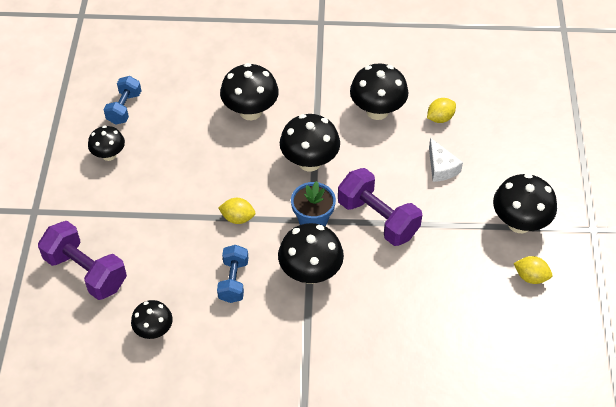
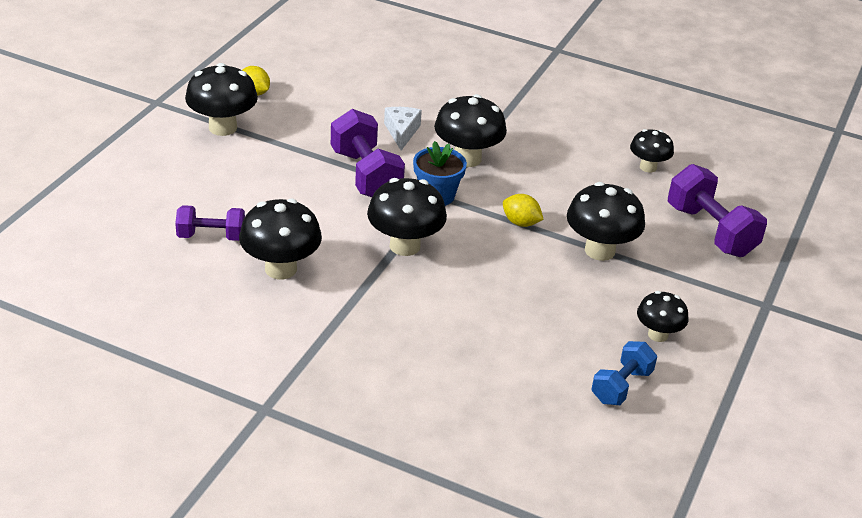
camera: 160 degrees left, 15 degrees down
(233, 281) = (551, 176): blue dumbbell -> none
(250, 111) = (446, 323): black mushroom -> black mushroom (599, 250)
(440, 118) = (211, 236): yellow lemon -> purple dumbbell
(441, 167) = (257, 192): white cheese -> white cheese (401, 132)

